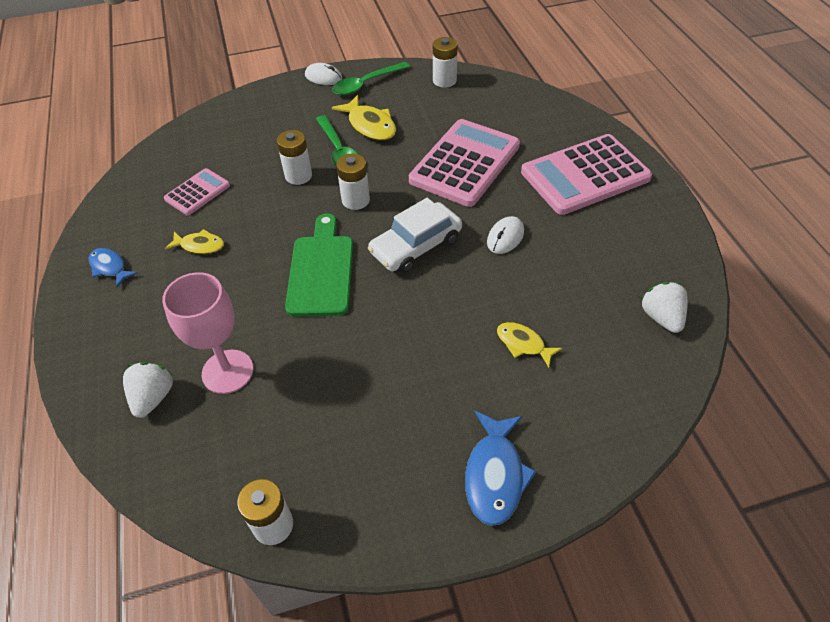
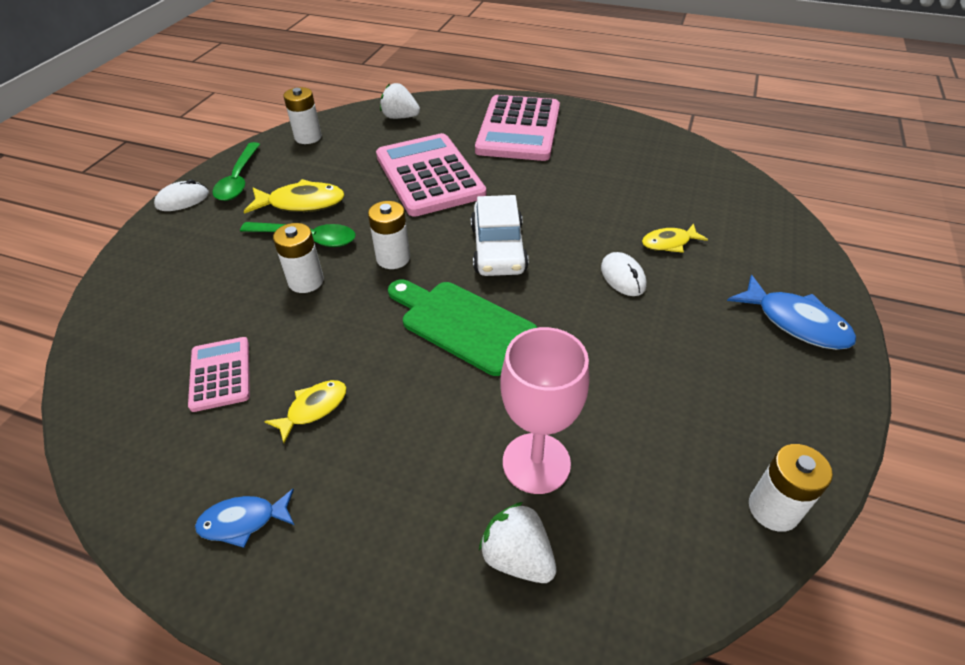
camera: 55 degrees left, 5 degrees down
(505, 237) = (542, 196): white mouse -> white mouse (622, 277)
(661, 317) = (697, 168): white strawberry -> white strawberry (400, 117)

